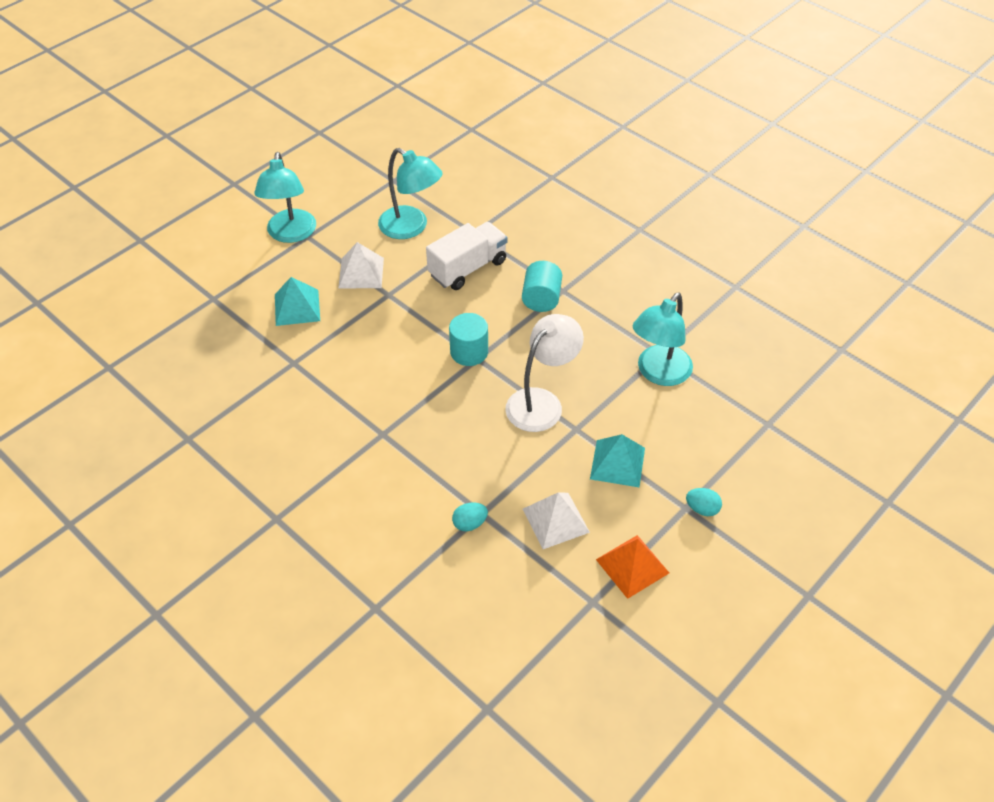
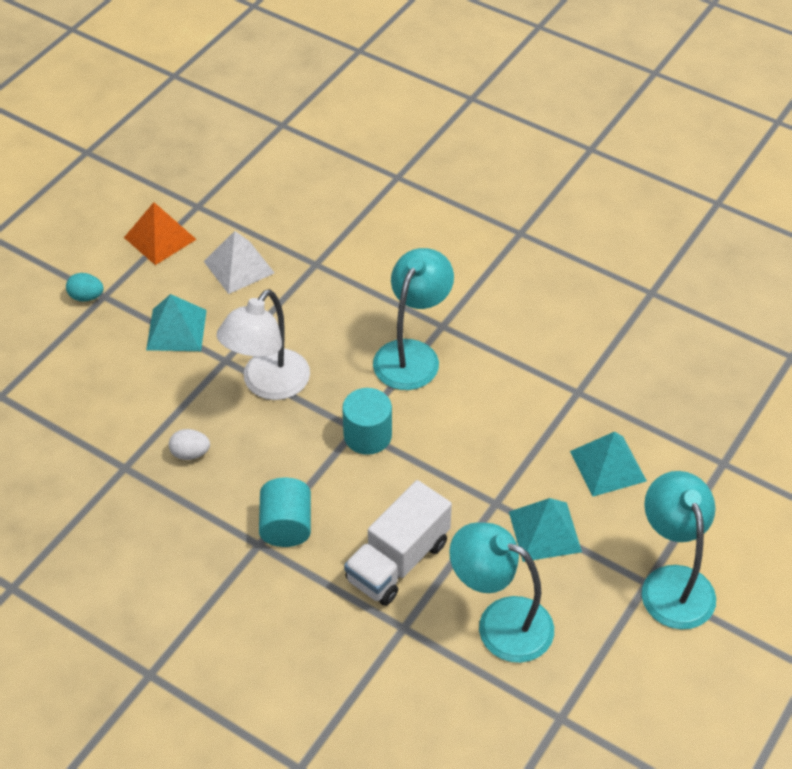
camera: 170 degrees right, 0 degrees up
(361, 273) = (544, 531): white pyramid -> turquoise pyramid
(470, 524) = (325, 253): turquoise egg -> none
(608, 357) = (190, 453): none -> white egg
(658, 373) = (127, 440): turquoise lamp -> turquoise lamp (412, 354)

